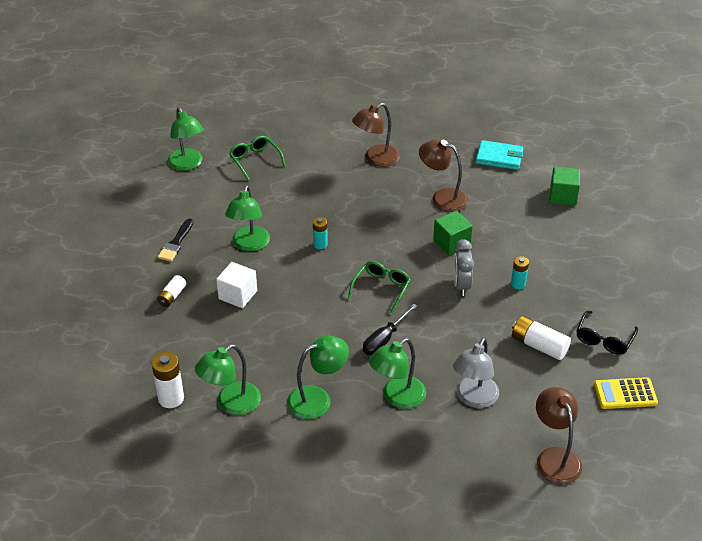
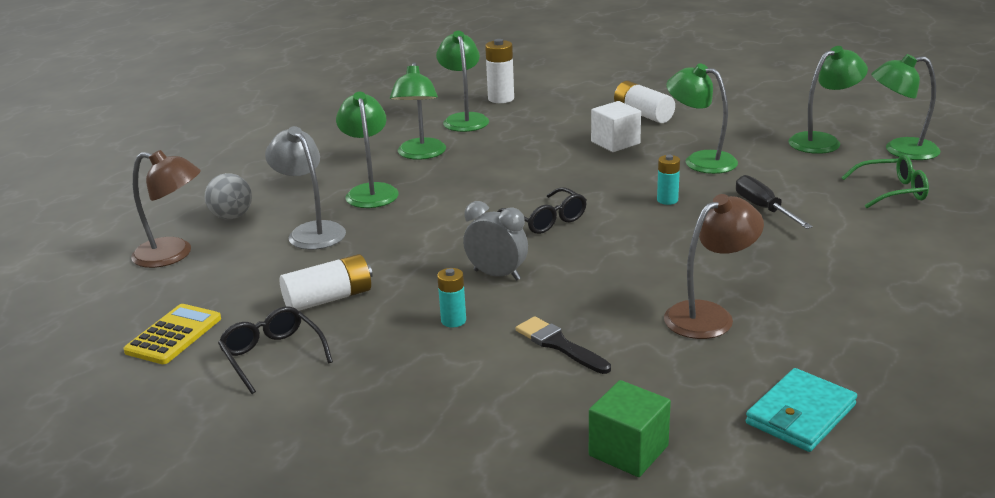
camera: 120 degrees right, 15 degrees down
(172, 296) = (643, 114): white battery -> white battery, size x1.58
(176, 243) = (734, 126): black brush -> black brush (559, 345)
(187, 198) = (822, 141): none -> green lamp
(376, 159) = (854, 283): brown lamp -> none
(381, 289) = (546, 220): green glasses -> black glasses
(384, 339) = (460, 203): black screwdriver -> black screwdriver (763, 208)
(451, 243) = (592, 292): green cube -> none
(486, 459) = (232, 216): none -> grey ball

